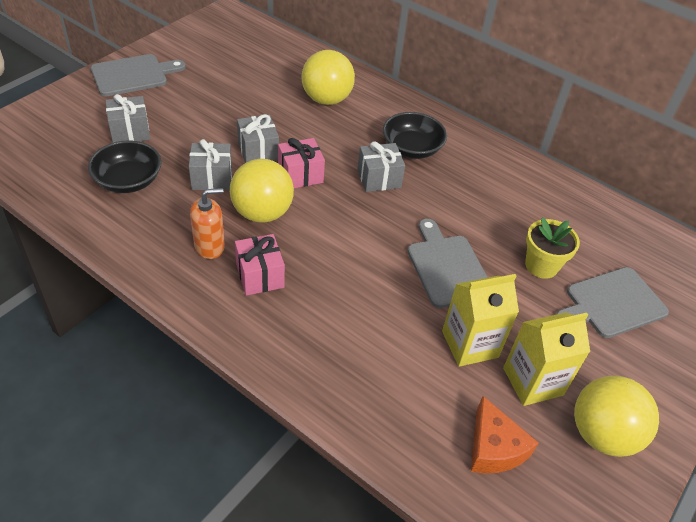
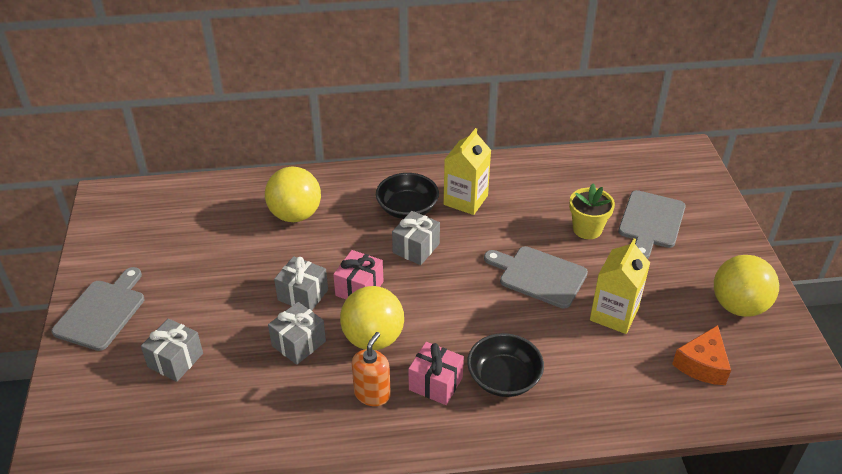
camera: 40 degrees left, 5 degrees down
(128, 181) = (236, 399): black bowl -> black bowl (504, 378)
(494, 448) = (702, 364): orange cheese -> orange cheese turned 90 degrees clockwise
(532, 381) = (672, 307): yellow carton -> yellow carton (465, 200)

